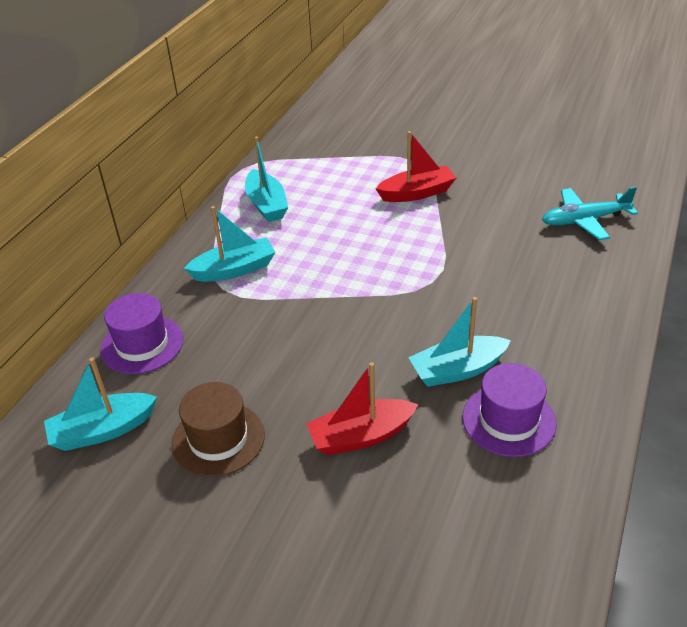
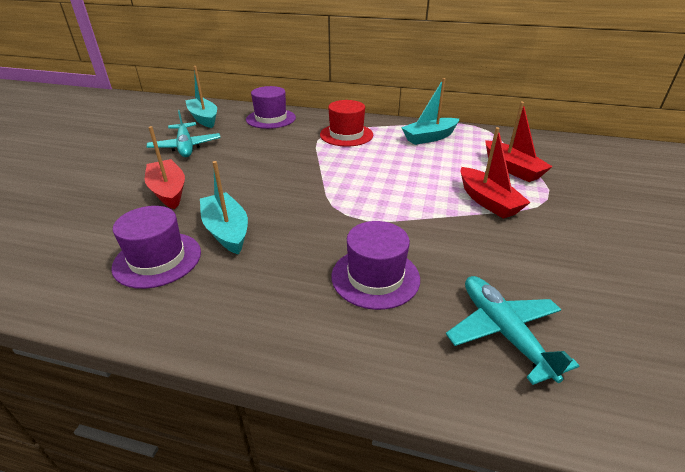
camera: 80 degrees right, 5 degrees down
(218, 439) = (185, 146): brown hat -> turquoise plane
(234, 269) = (346, 135): turquoise boat -> red hat
(357, 167) = (512, 169): none -> red boat
(530, 271) = (375, 277): none -> purple hat

